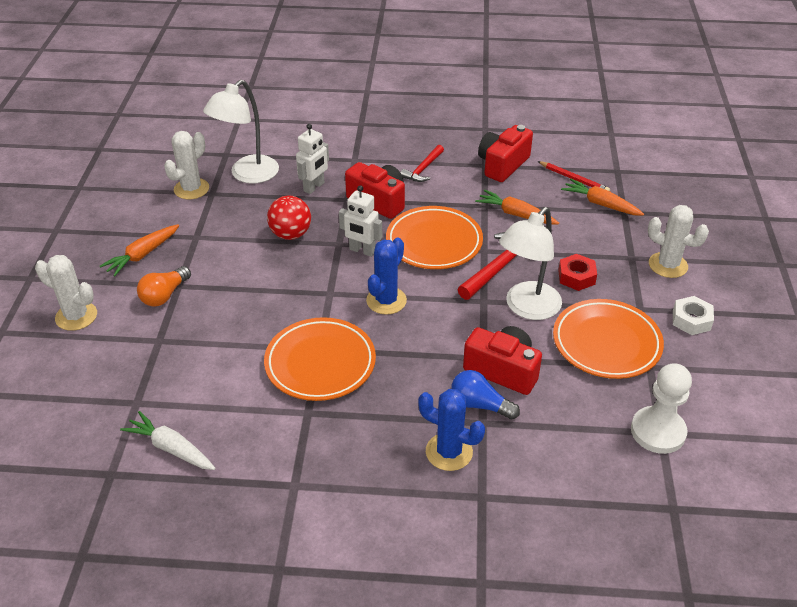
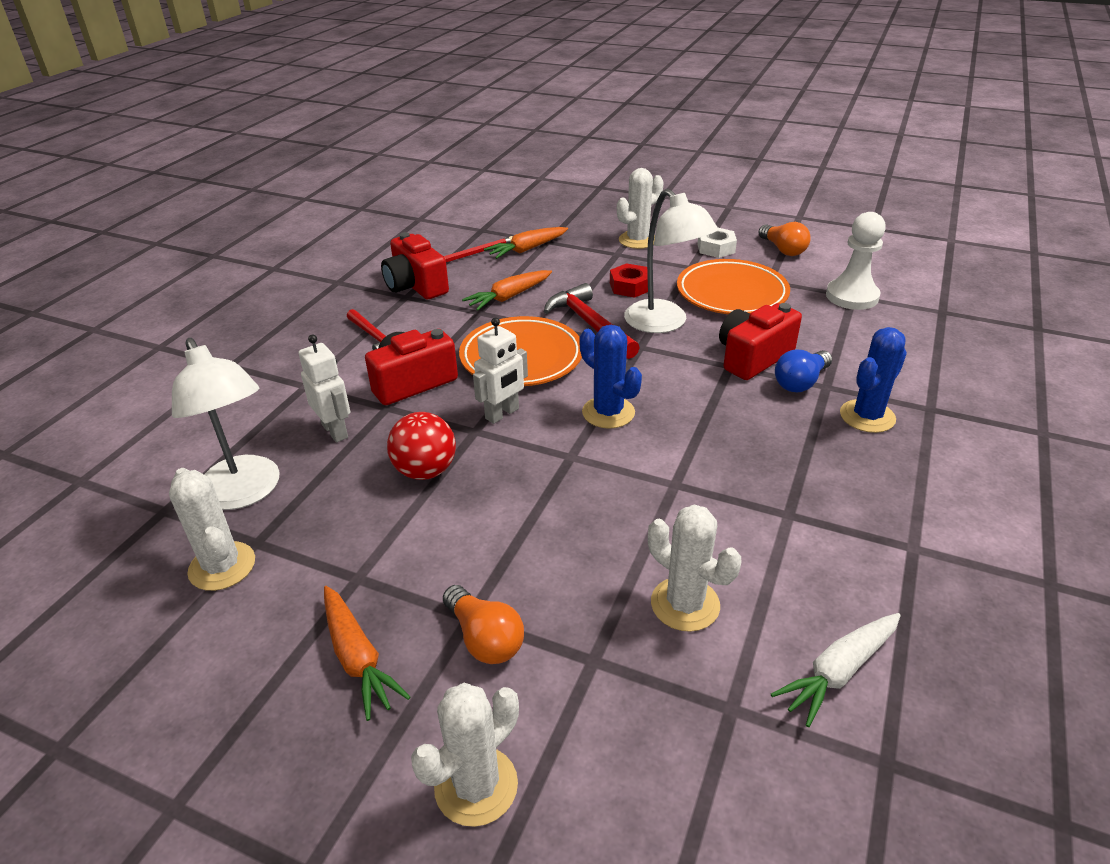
camera: 70 degrees left, 5 degrees down
(209, 371) = (685, 604): none -> white cactus
(320, 363) = (702, 487): orange plate -> none
(725, 370) = (783, 250): none -> orange light bulb

